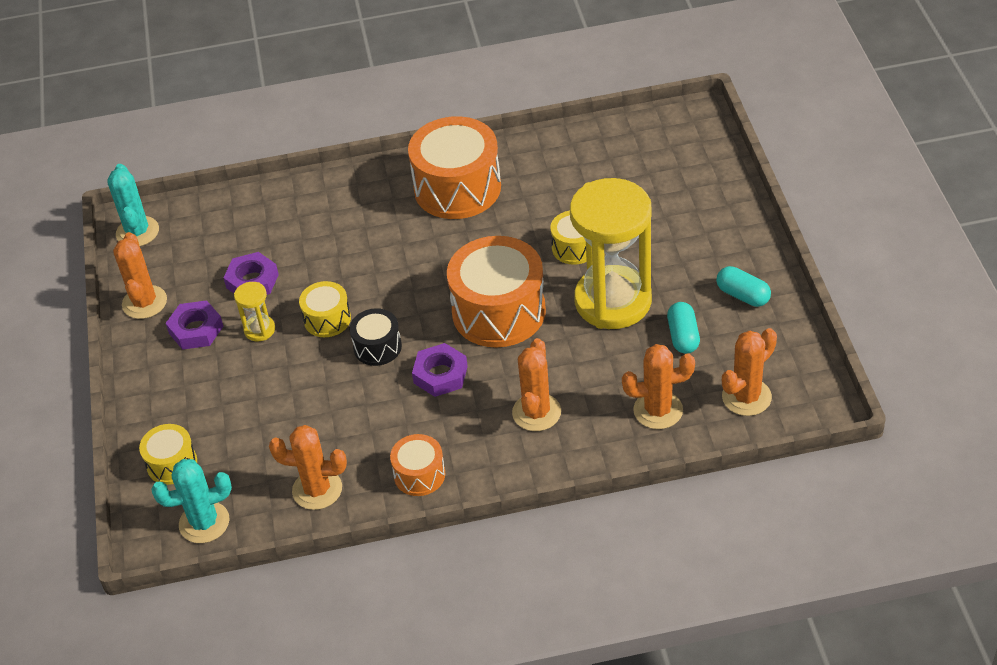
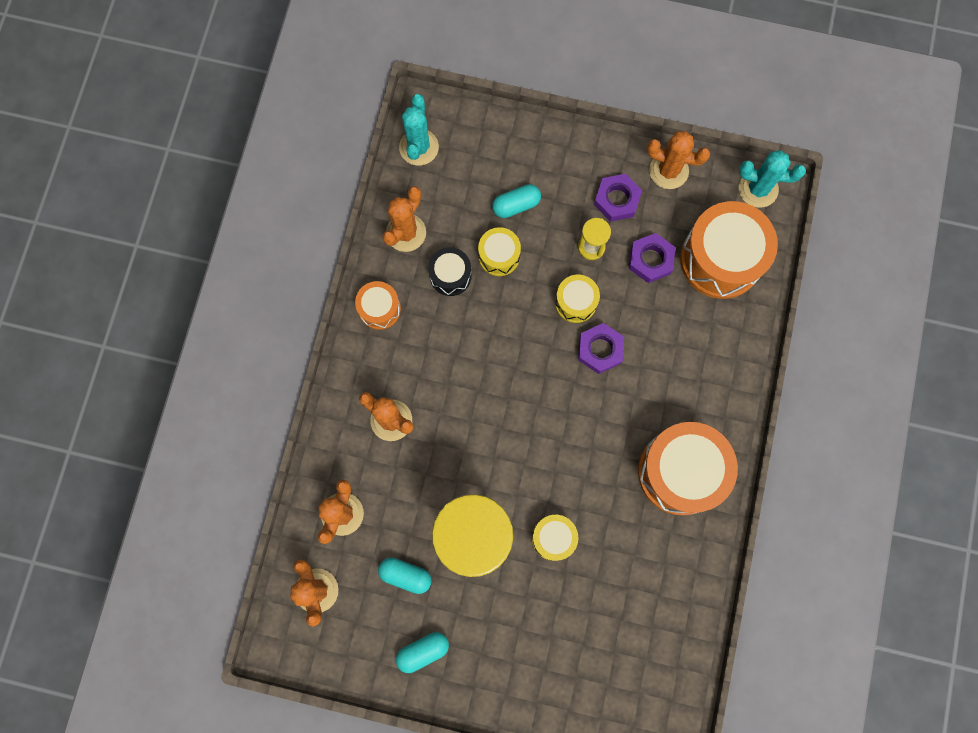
camera: 110 degrees right, 30 degrees up
(172, 464) = (486, 142): yellow drum -> yellow drum (499, 256)
(239, 407) = (516, 205): none -> turquoise capsule
(377, 347) = (524, 329): black drum -> black drum (450, 275)
(440, 374) = (469, 365): purple nut -> purple nut (600, 350)
(499, 311) = (512, 440): orange drum -> orange drum (721, 259)

